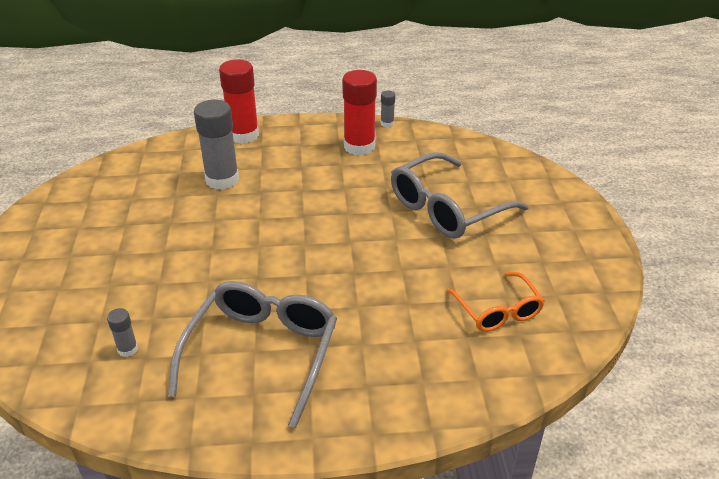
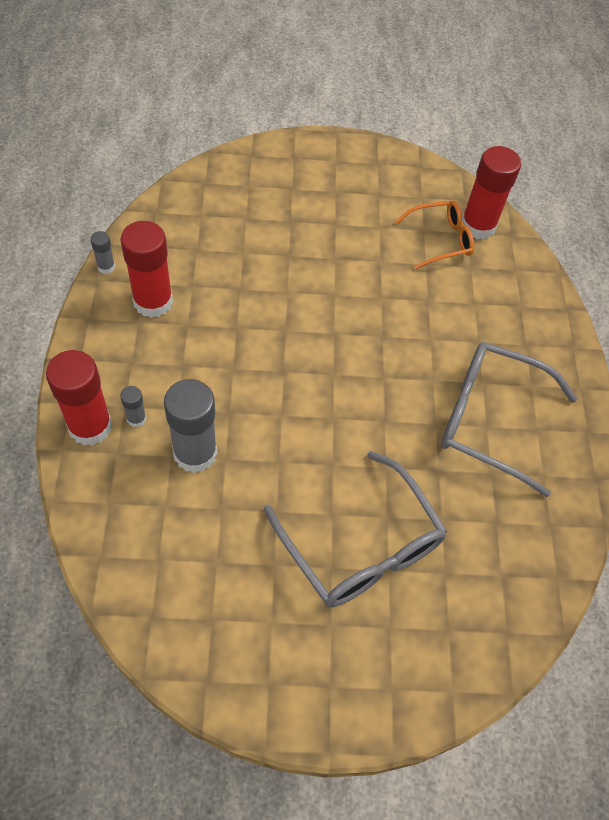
camera: 90 degrees left, 20 degrees up
(127, 349) = (486, 540): grey glue stick -> grey glue stick (136, 418)
(447, 208) = (291, 244): grey glasses -> grey glasses (361, 545)
(534, 343) = (478, 226): none -> red glue stick

